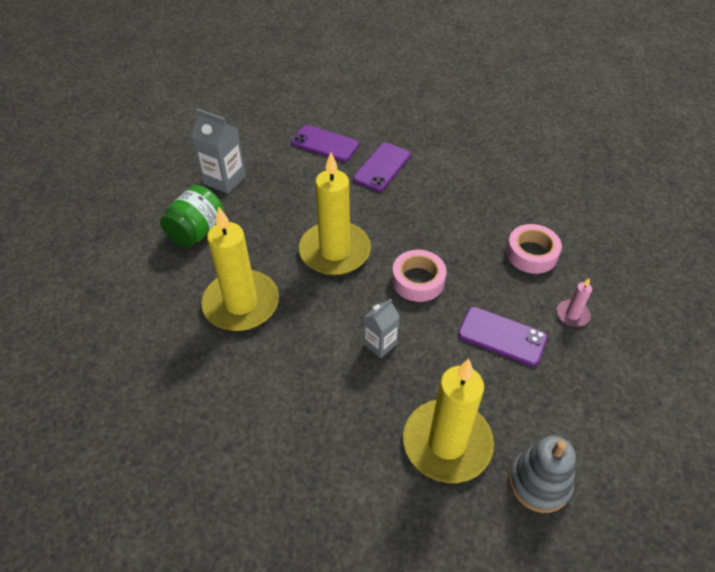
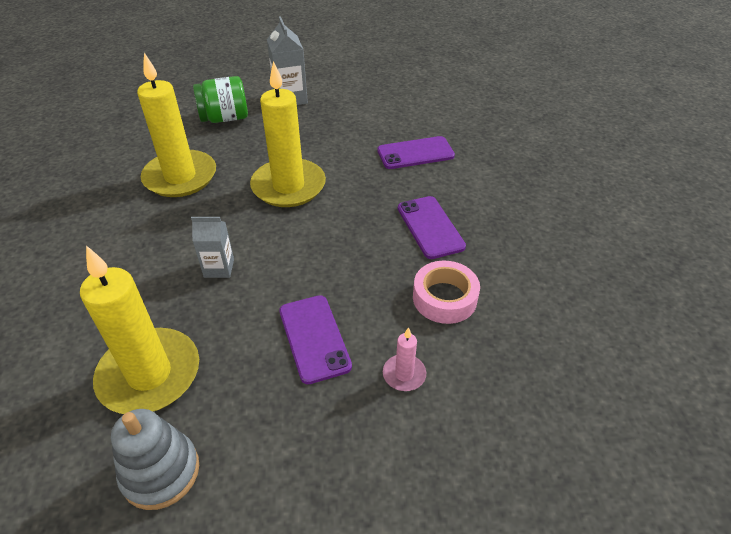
camera: 45 degrees right, 5 degrees down
(325, 144) = (395, 114): purple phone -> purple phone (430, 227)
(418, 280) = (315, 247): pink tape -> none

